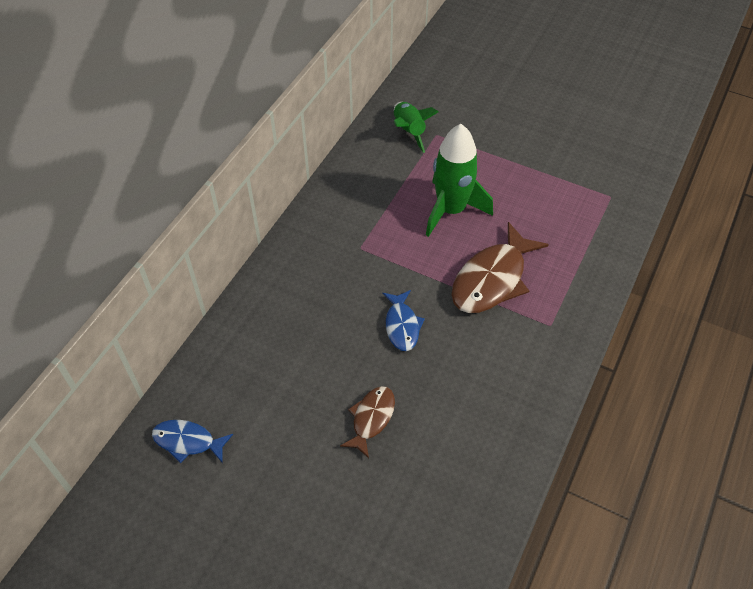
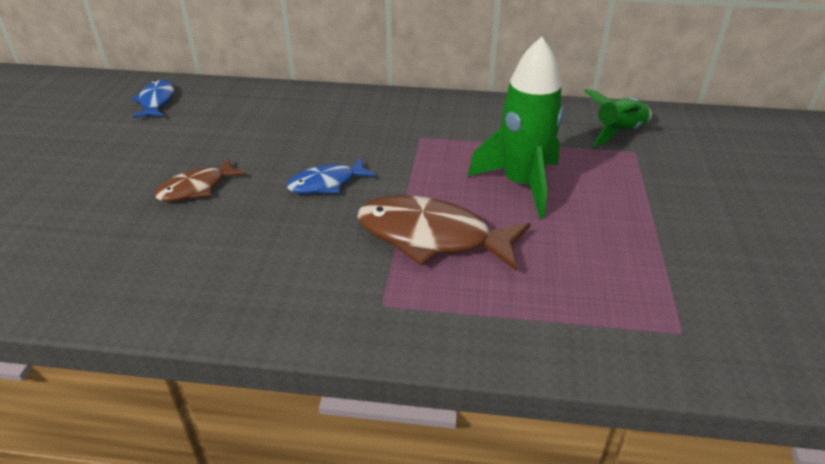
camera: 70 degrees right, 15 degrees down
(371, 418) = (196, 188): brown fish -> brown fish turned 135 degrees clockwise

